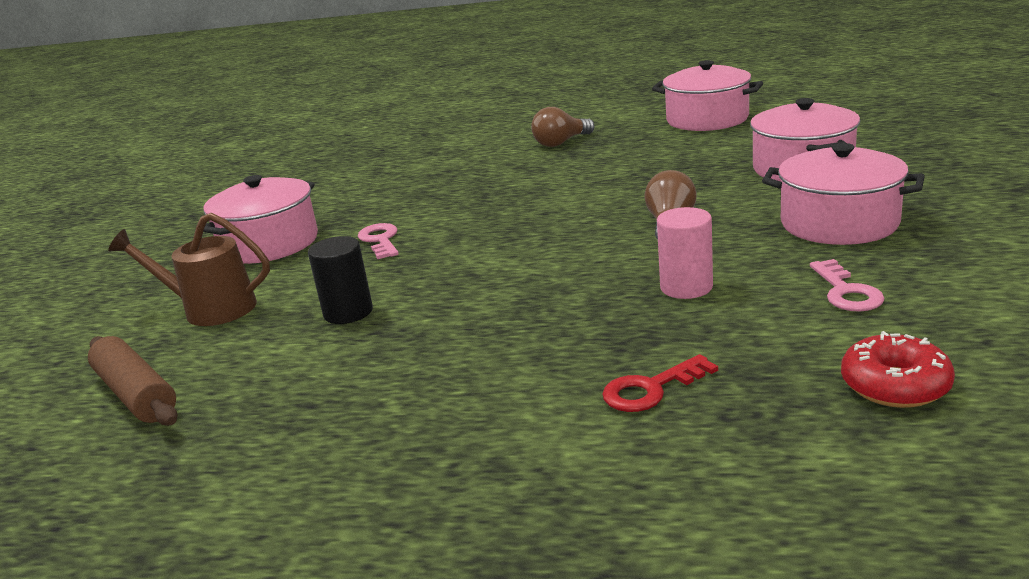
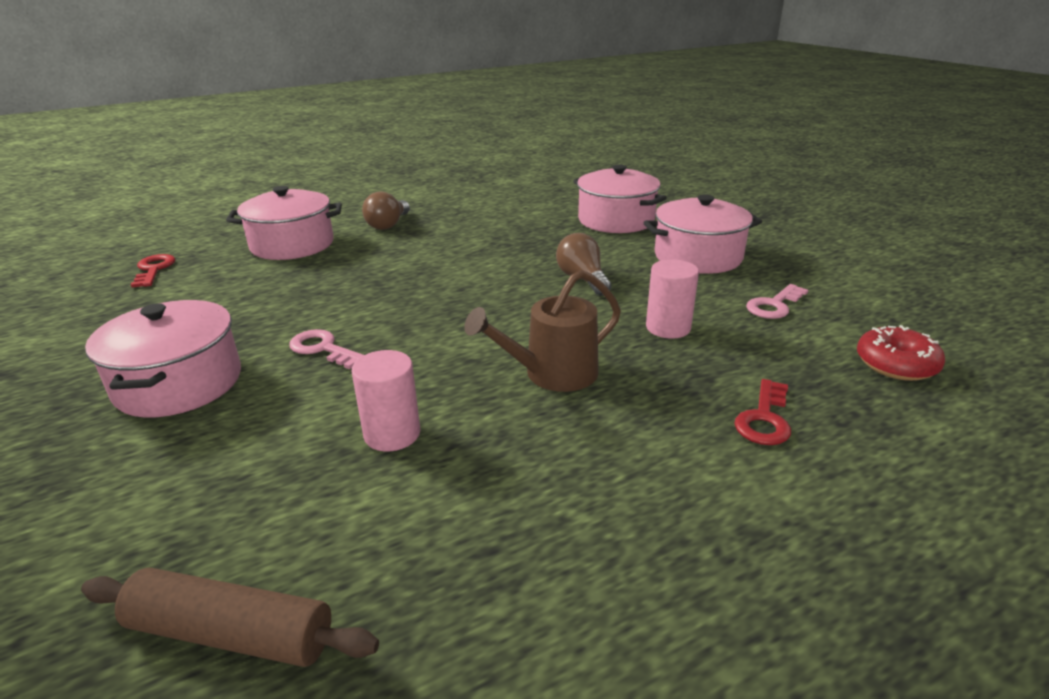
camera: 40 degrees left, 5 degrees up
(211, 309) = (199, 482): brown watering can -> brown watering can (553, 374)
(345, 157) = (154, 269): none -> red key
(348, 312) = (392, 434): black cylinder -> pink cylinder
(707, 119) = (491, 191): pink pot -> pink pot (292, 245)
(846, 292) = (774, 305): pink key -> pink key turned 90 degrees clockwise

